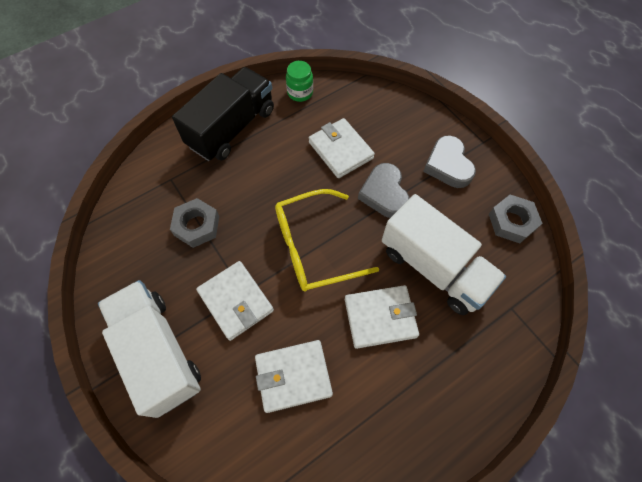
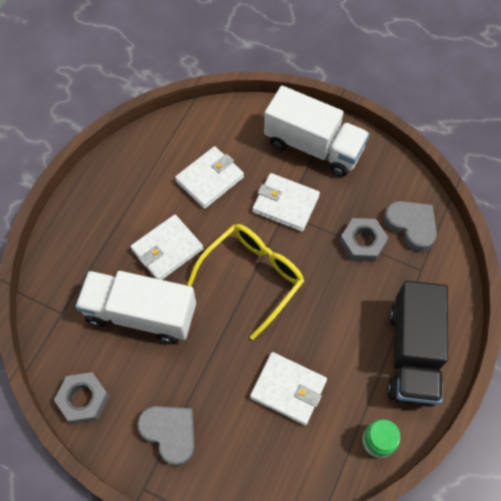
camera: 150 degrees right, 0 degrees up
(384, 194) = (219, 363): grey heart -> grey heart (411, 226)

